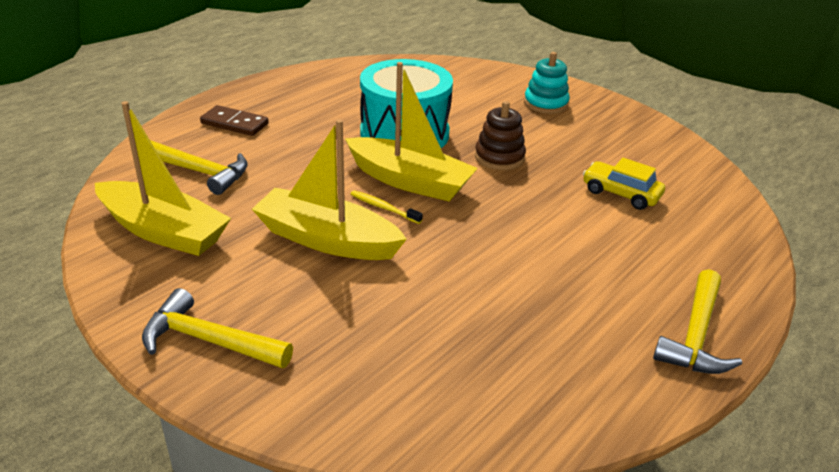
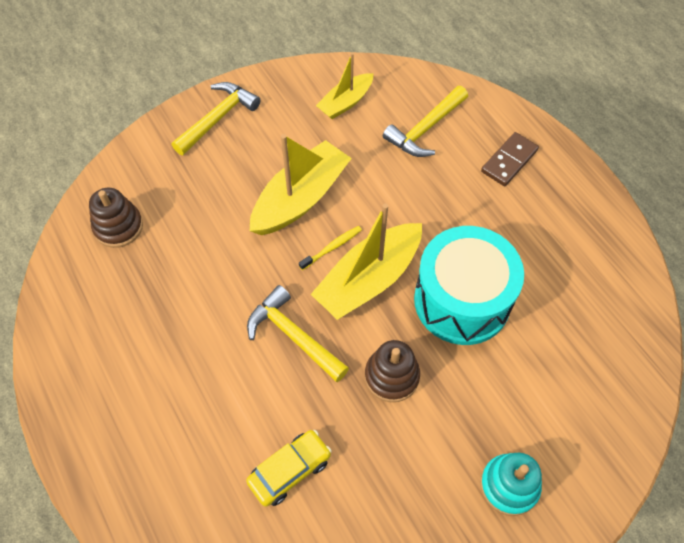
camera: 110 degrees right, 25 degrees up
(163, 231) = (345, 102): yellow boat -> yellow boat, size x0.60
(439, 391) = (118, 227): none -> brown stacking toy
(695, 335) = (84, 419): yellow hammer -> yellow hammer (293, 335)

